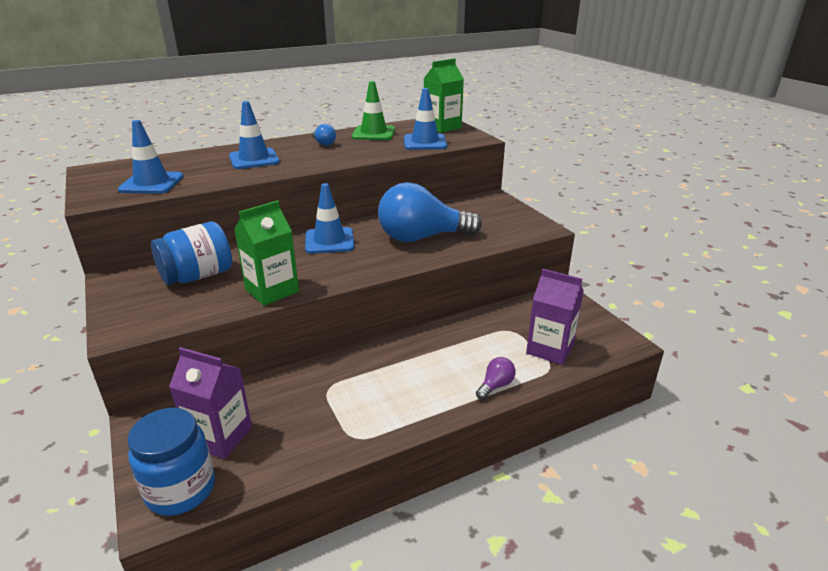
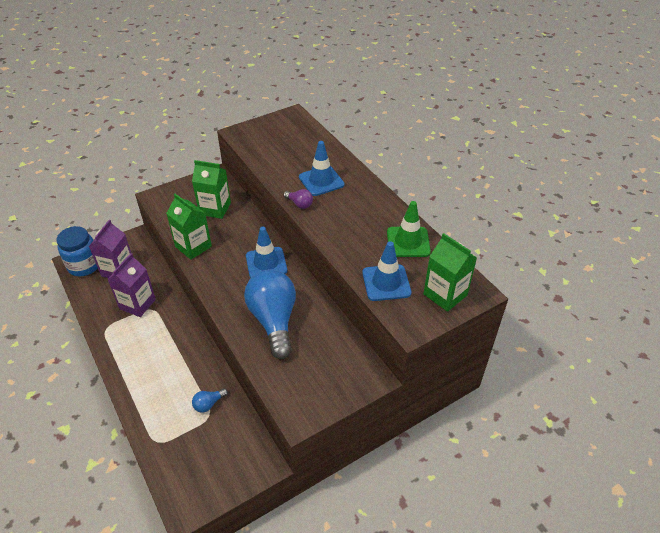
camera: 85 degrees right, 15 degrees up
(151, 183) = (266, 146): blue traffic cone -> none
(197, 276) = (215, 209): blue jar -> green carton
(324, 143) = (369, 213): blue light bulb -> blue light bulb (208, 404)
(495, 386) = (140, 403): purple light bulb -> purple light bulb (299, 204)
(550, 349) = (180, 444): purple carton -> purple carton (137, 304)

